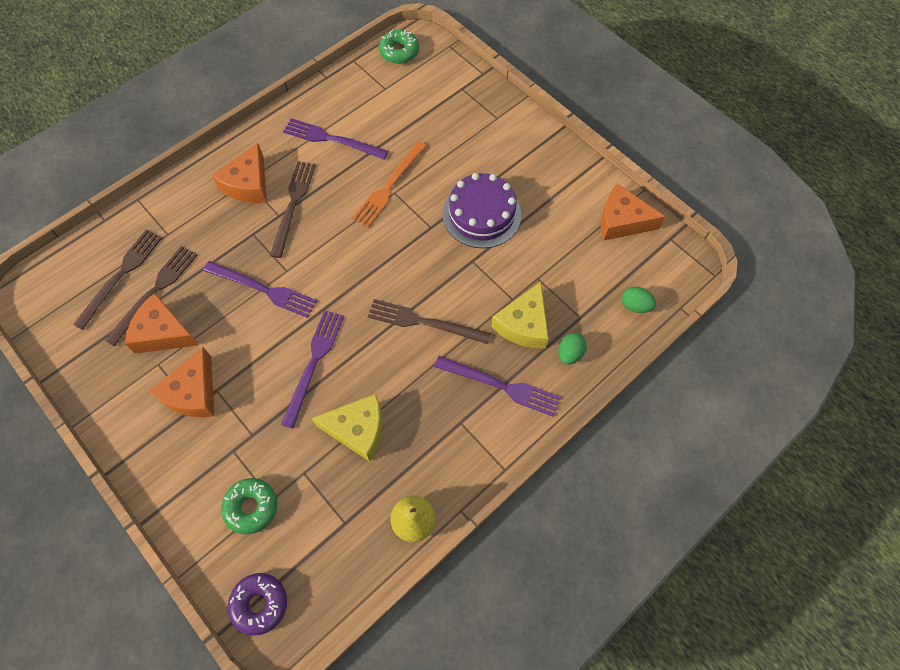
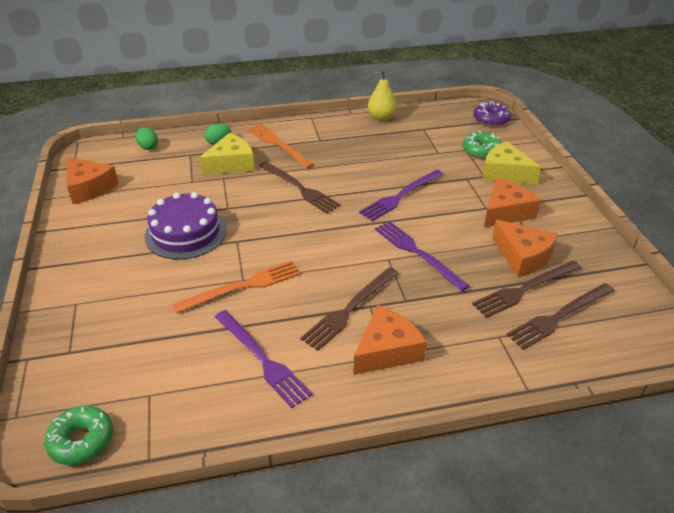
camera: 150 degrees left, 25 degrees down
(357, 429) = (390, 157): yellow cheese -> yellow cheese (505, 173)
(501, 386) = (278, 144): purple fork -> orange fork

